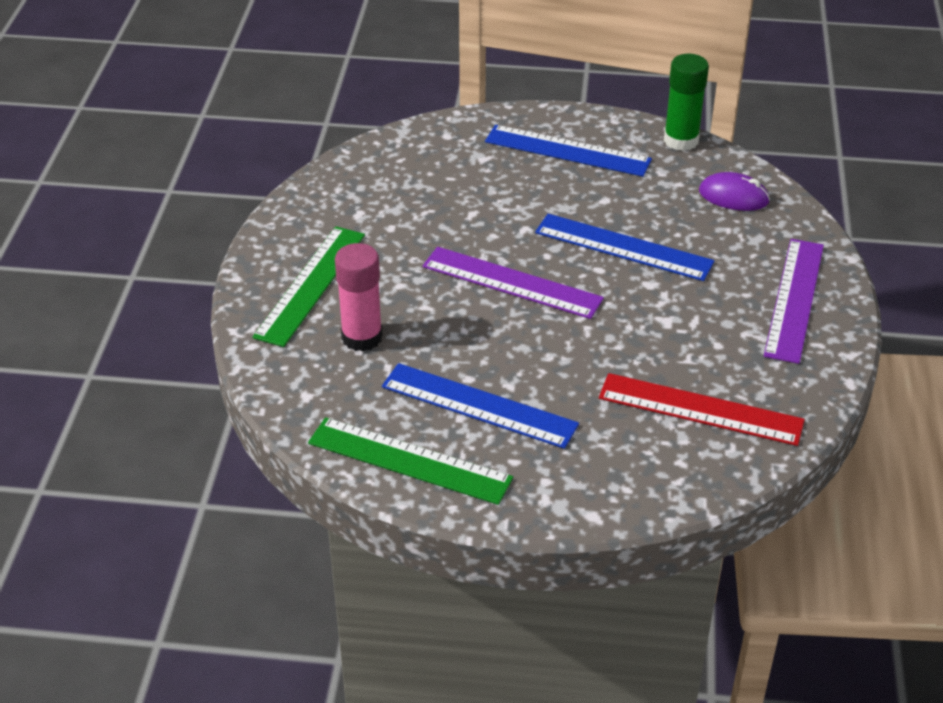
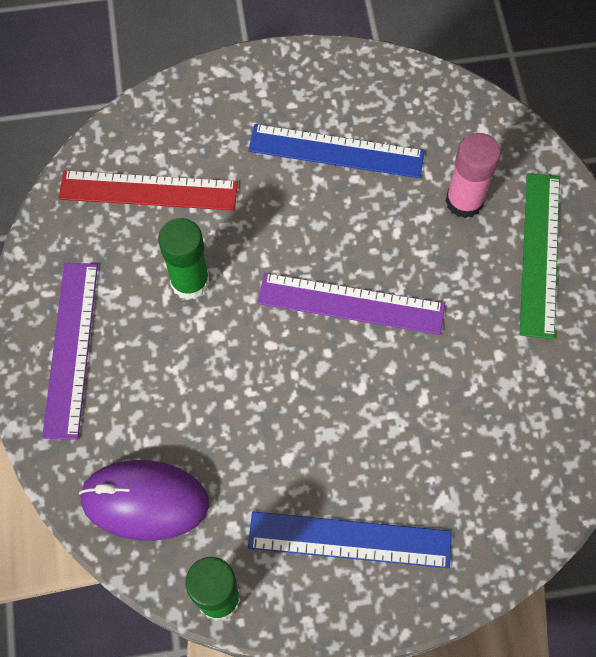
camera: 165 degrees right, 25 degrees up
(409, 460) = (373, 86): green ruler -> none
(623, 247) = (252, 383): blue ruler -> none
(668, 326) = (190, 282): none -> green glue stick
(733, 196) = (145, 501): purple mouse -> purple mouse, size x1.58

